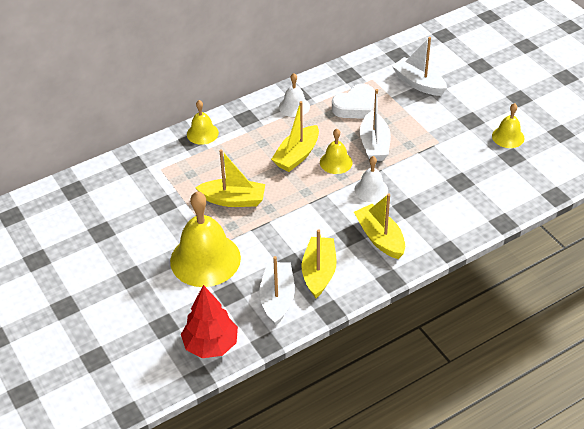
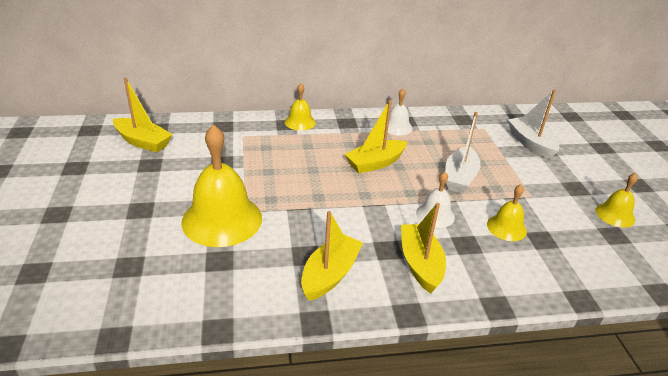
camera: 20 degrees right, 10 degrees down
(211, 345) = (158, 306): red tree -> none
(233, 200) = (289, 179): yellow boat -> yellow boat (143, 142)
(277, 298) = (266, 284): white boat -> none
(336, 162) = (411, 180): yellow bell -> yellow bell (506, 227)
(355, 106) = (456, 143): white heart -> none

